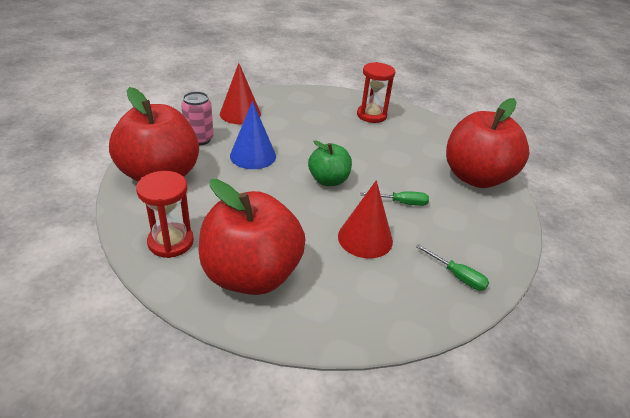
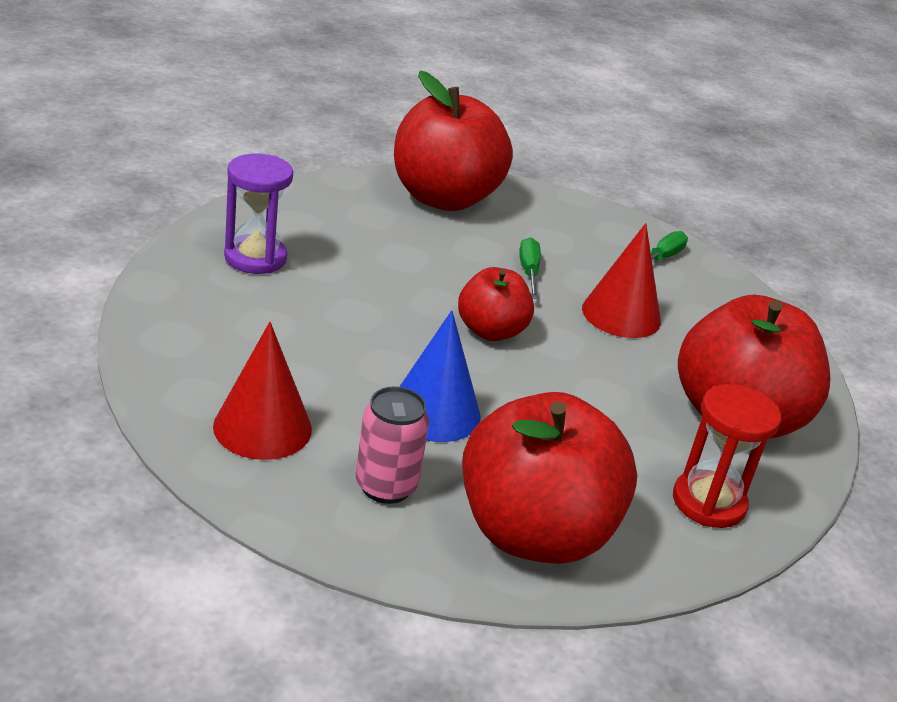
camera: 95 degrees left, 5 degrees down
(328, 180) = (491, 331): green apple -> red apple
(371, 115) = (255, 258): red hourglass -> purple hourglass

